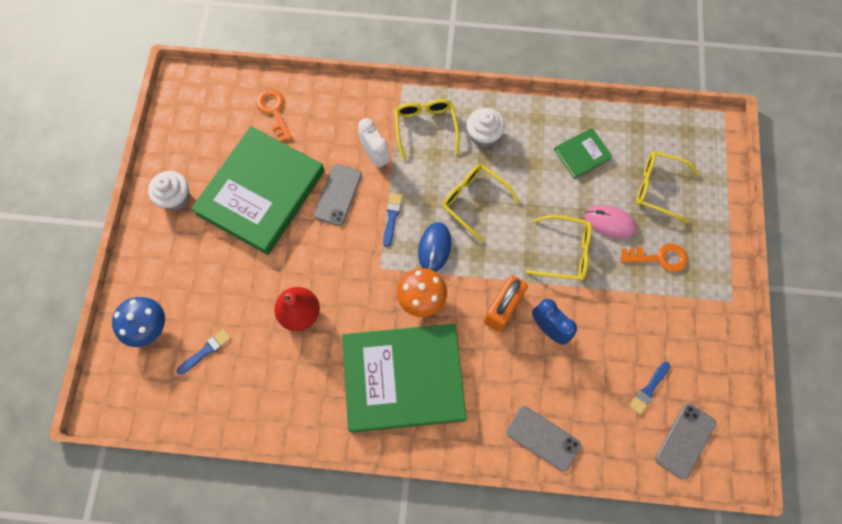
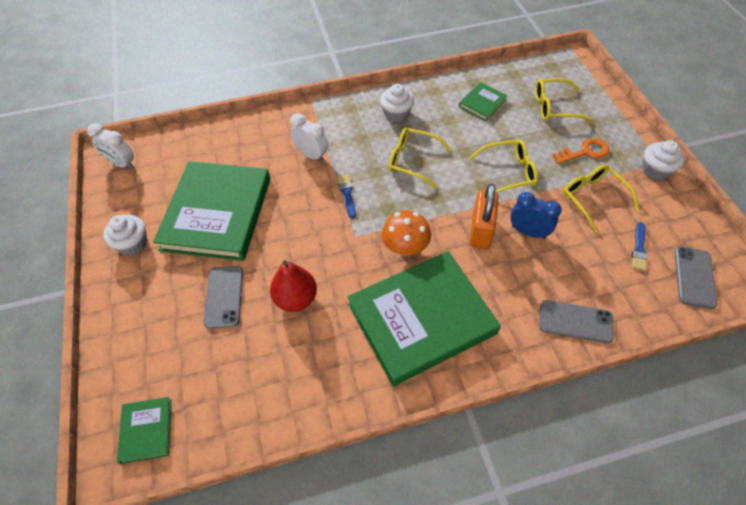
camera: 20 degrees left, 15 degrees down
(136, 387) = (146, 430): none -> green book
(149, 327) = (142, 366): blue mushroom -> none
(190, 99) = (122, 164): none -> white clock
(206, 350) = (212, 366): blue brush -> none
(274, 111) = (205, 150): orange key -> none
(338, 195) = (290, 193): grey phone -> grey phone (224, 296)
(425, 127) = (345, 123): yellow glasses -> yellow glasses (592, 198)
(434, 248) = (396, 205): blue mouse -> none
(609, 222) = (531, 141): pink mouse -> none
(721, 308) = (655, 170): none -> white cupcake

